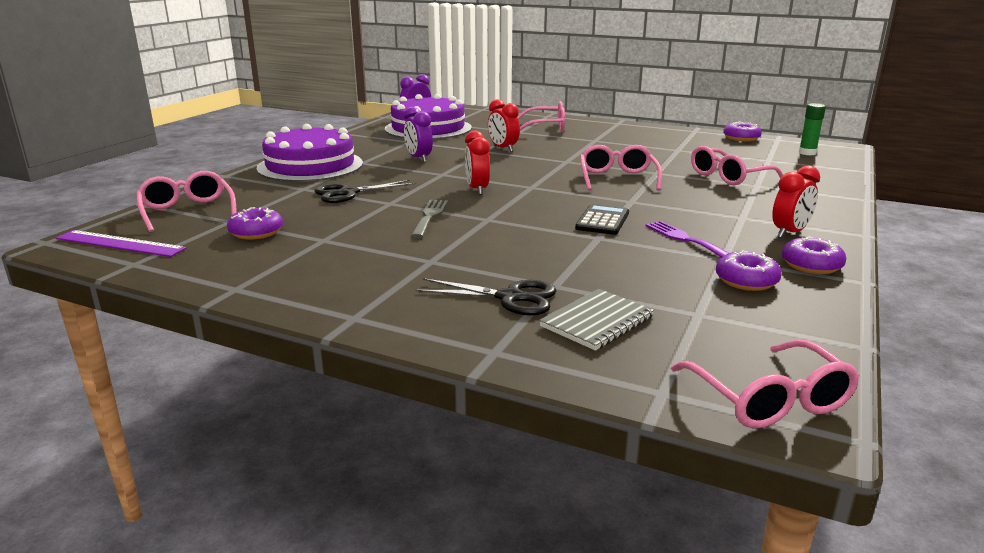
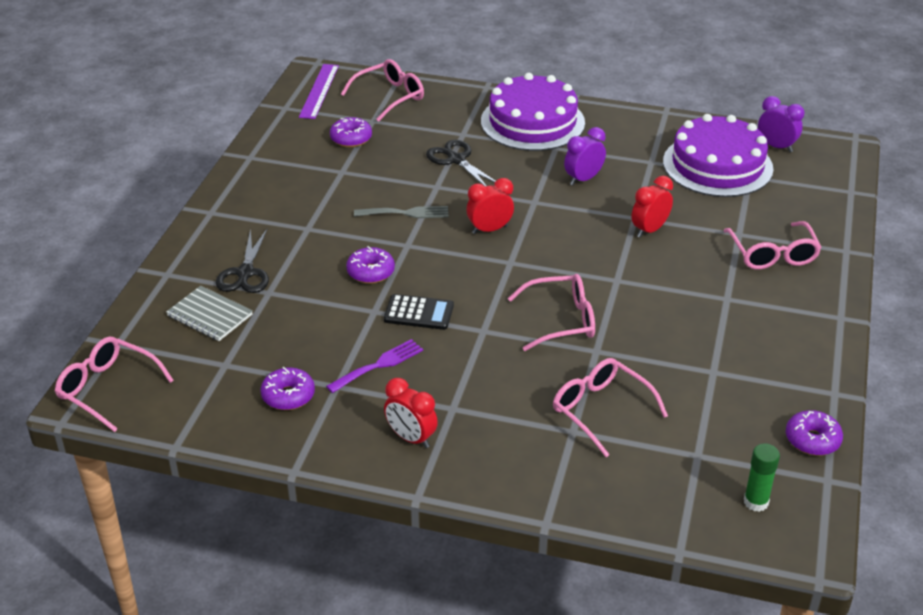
camera: 80 degrees right, 15 degrees up
(769, 399) = (107, 389): pink glasses -> pink glasses turned 60 degrees clockwise
(811, 265) = (328, 441): purple donut -> purple donut (370, 272)

